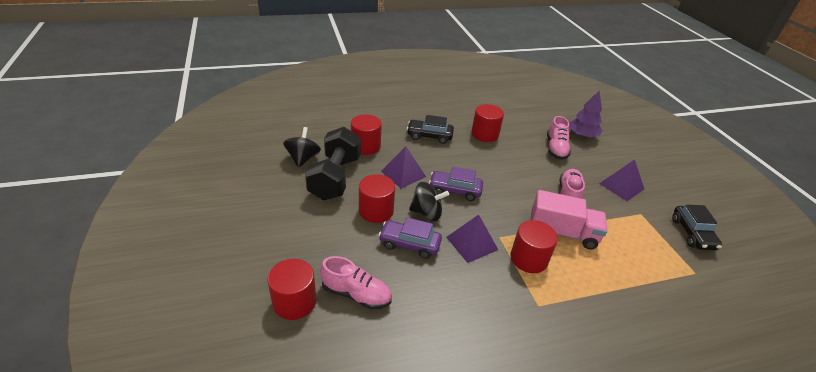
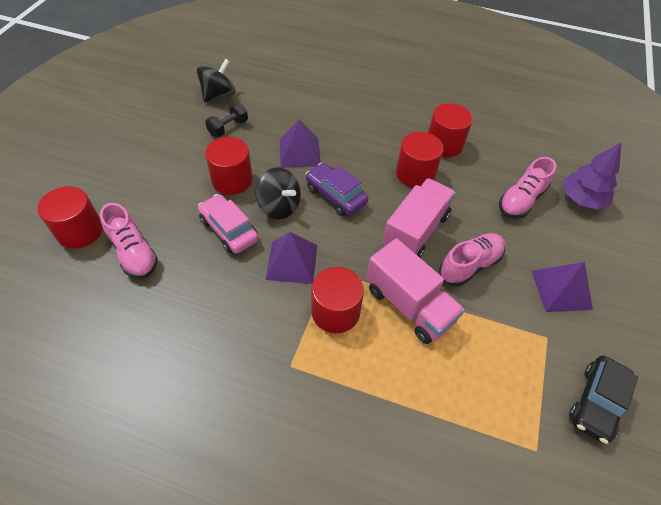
camera: 35 degrees right, 15 degrees up
(335, 178) = (228, 128): black dumbbell -> black dumbbell, size x0.46
(365, 146) = (292, 105): red cylinder -> red cylinder (415, 174)
(409, 244) = (229, 230): purple car -> pink car
(429, 136) = (373, 121): black car -> none
(522, 190) = (415, 231): none -> pink truck

